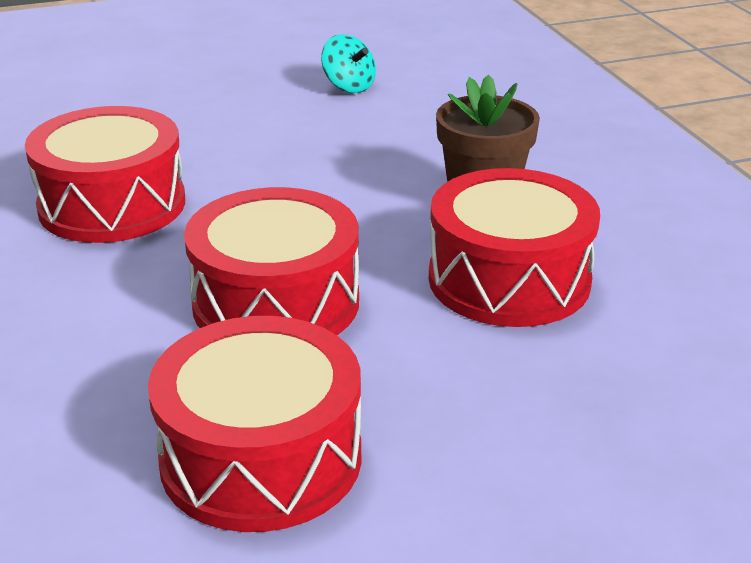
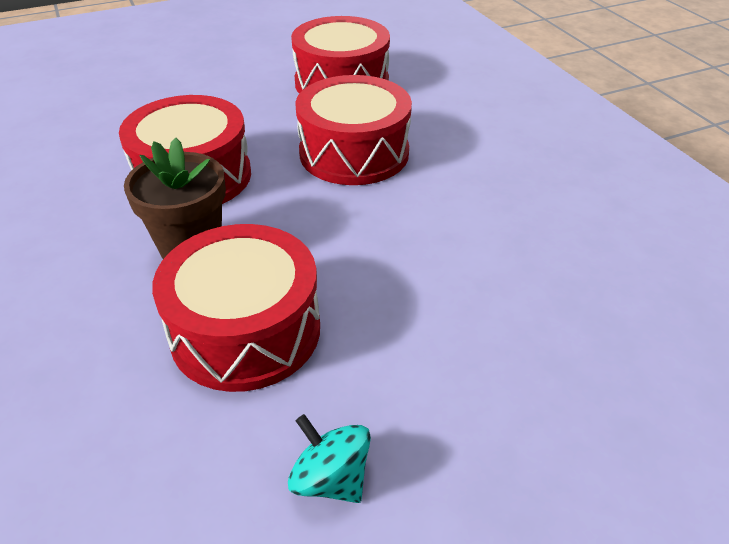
camera: 175 degrees right, 10 degrees up
(112, 205) = (519, 228): red drum -> red drum (245, 330)

